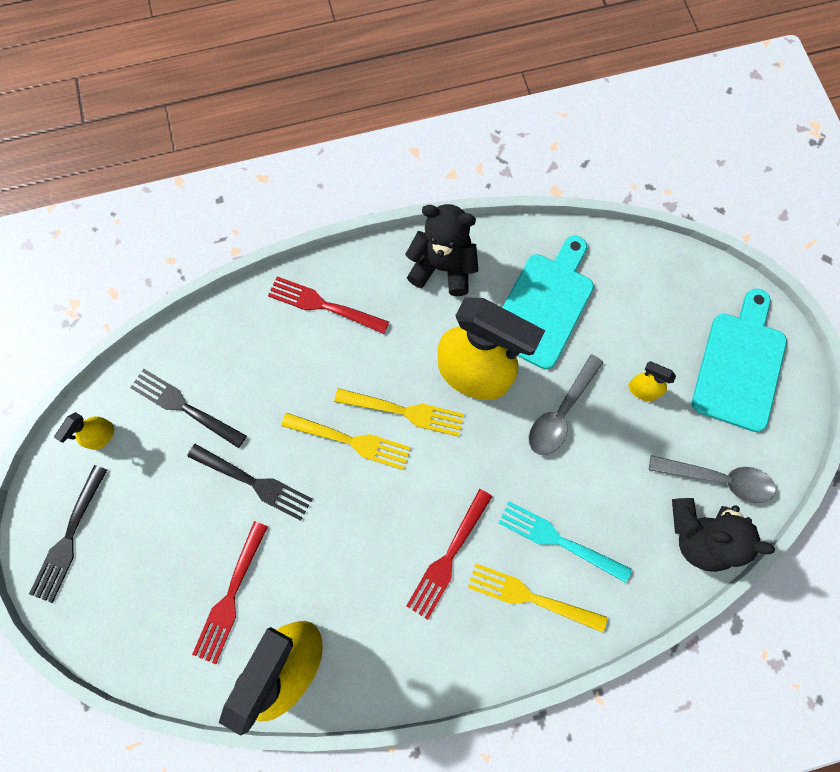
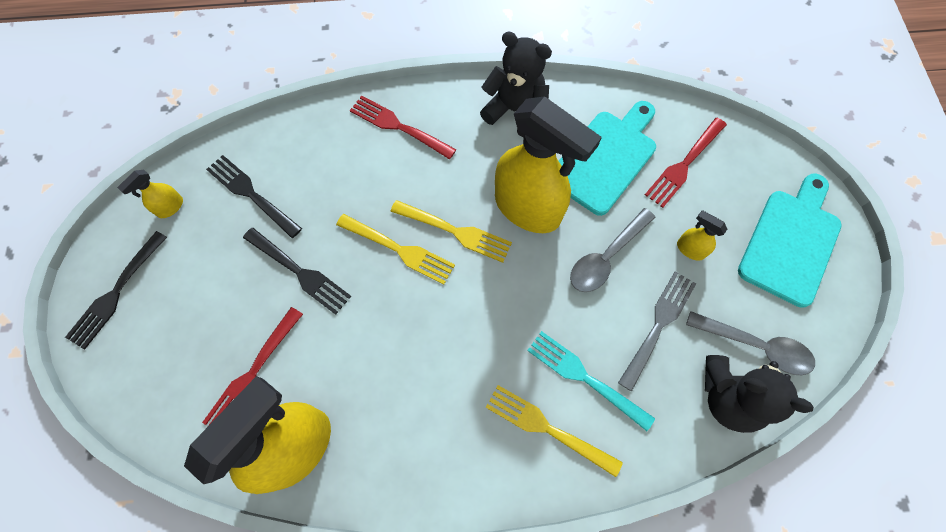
camera: 10 degrees right, 5 degrees down
(448, 557) = (471, 374): red fork -> red fork (684, 164)
(622, 475) = (658, 325): none -> grey fork

